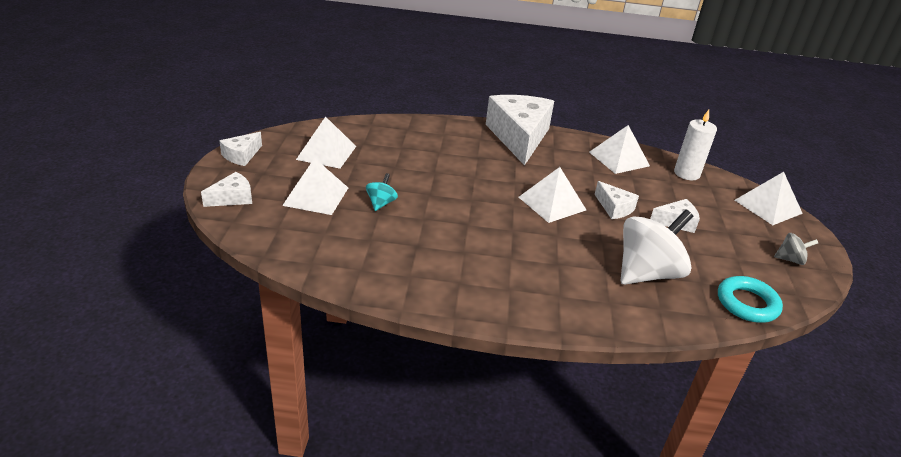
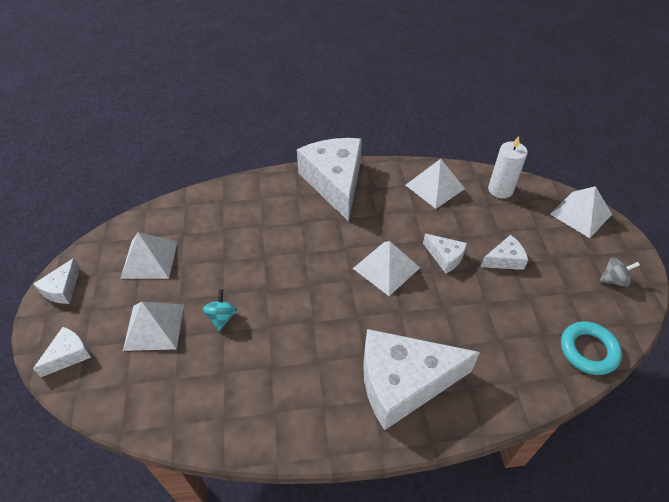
camera: 10 degrees left, 15 degrees up
(544, 284) = (403, 383): none -> white cheese
(647, 273) = (493, 338): white spinning top -> none

